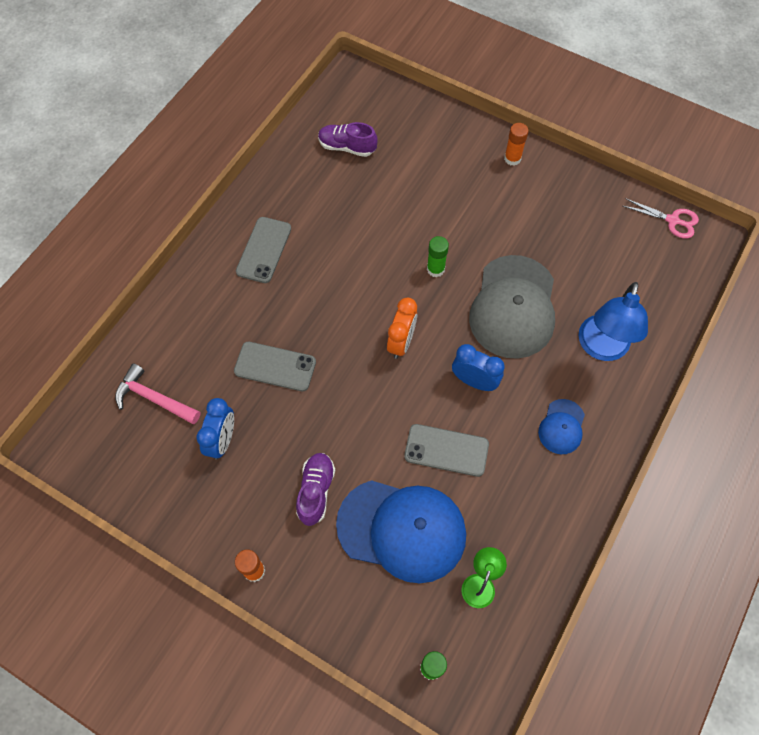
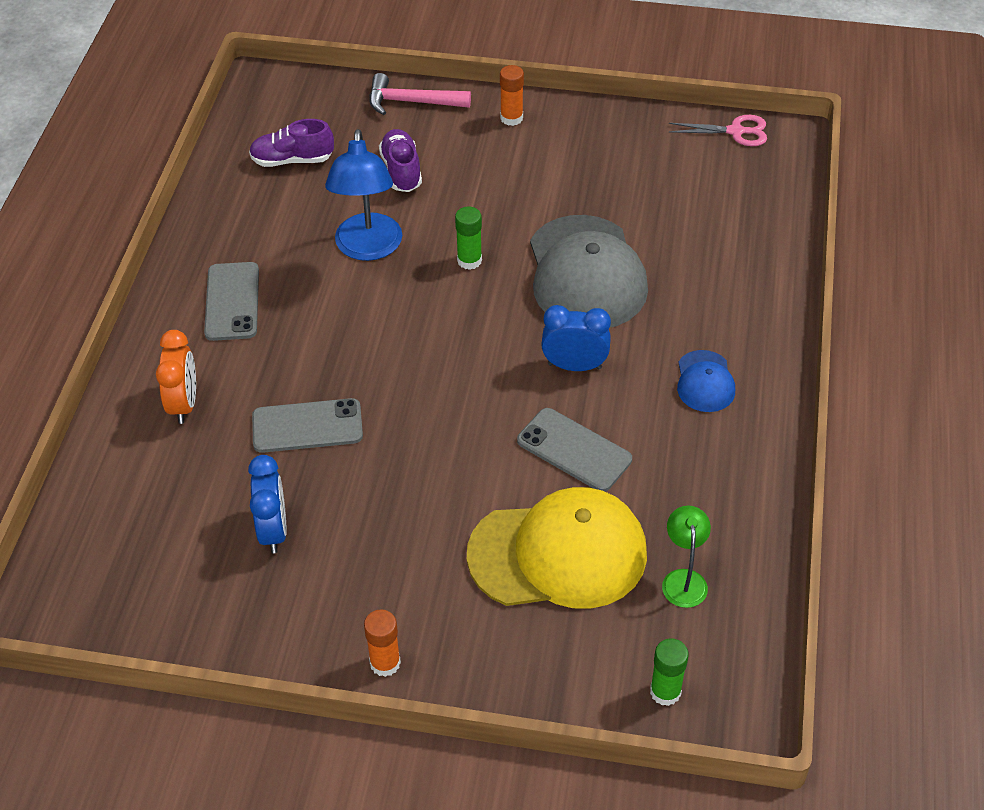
camera: 20 degrees left, 15 degrees down
(154, 398) = (156, 512): pink hammer -> pink hammer (412, 102)
(316, 491) = (426, 547): purple shoe -> purple shoe (401, 171)
(401, 342) = (462, 351): orange clock -> orange clock (184, 404)
(402, 530) = (558, 554): blue cap -> yellow cap
(446, 450) = (574, 450): grey phone -> grey phone turned 45 degrees clockwise
(601, 348) = (713, 285): blue lamp -> blue lamp (368, 248)

